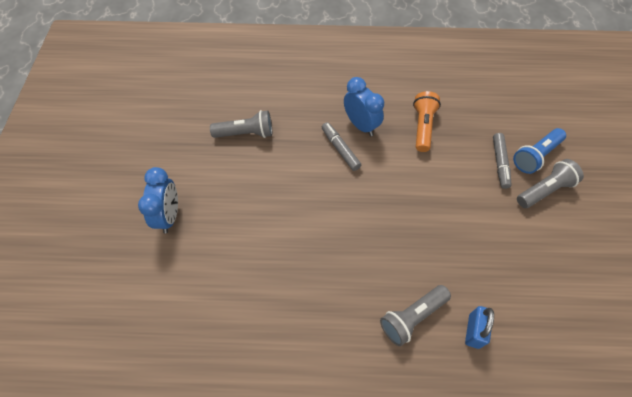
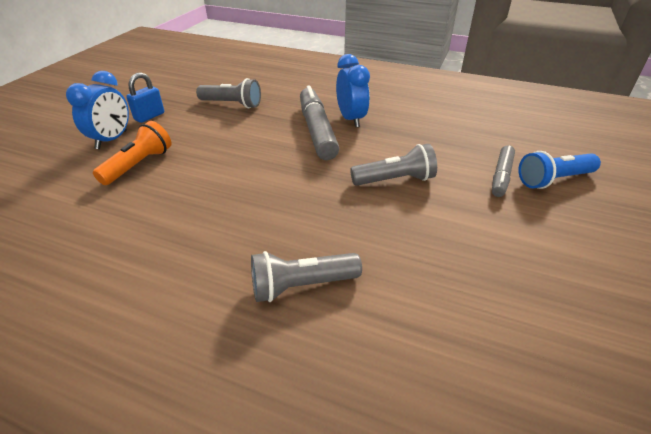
camera: 20 degrees right, 20 degrees down
(340, 149) = (317, 130): grey marker -> grey marker, size x1.72
(422, 127) = (419, 132): orange flashlight -> orange flashlight (139, 165)
(474, 331) = (380, 326): blue padlock -> blue padlock (149, 116)
(544, 190) = (554, 211): grey flashlight -> grey flashlight (395, 180)

